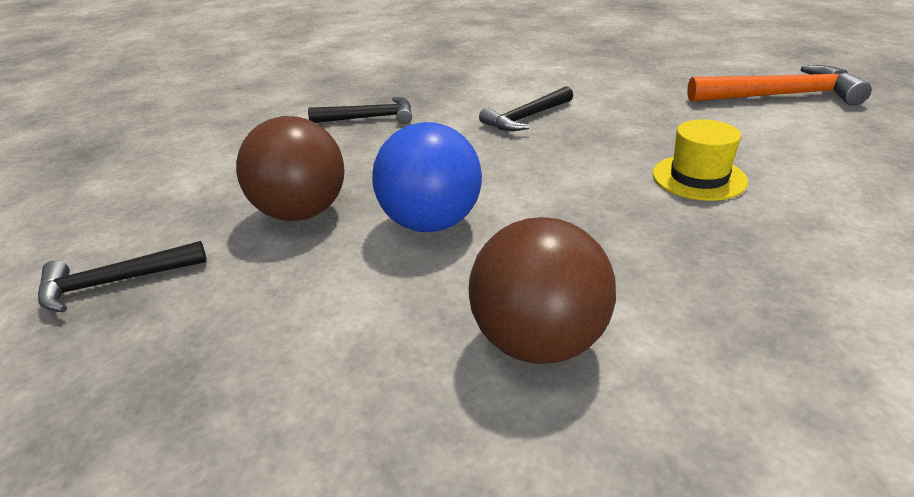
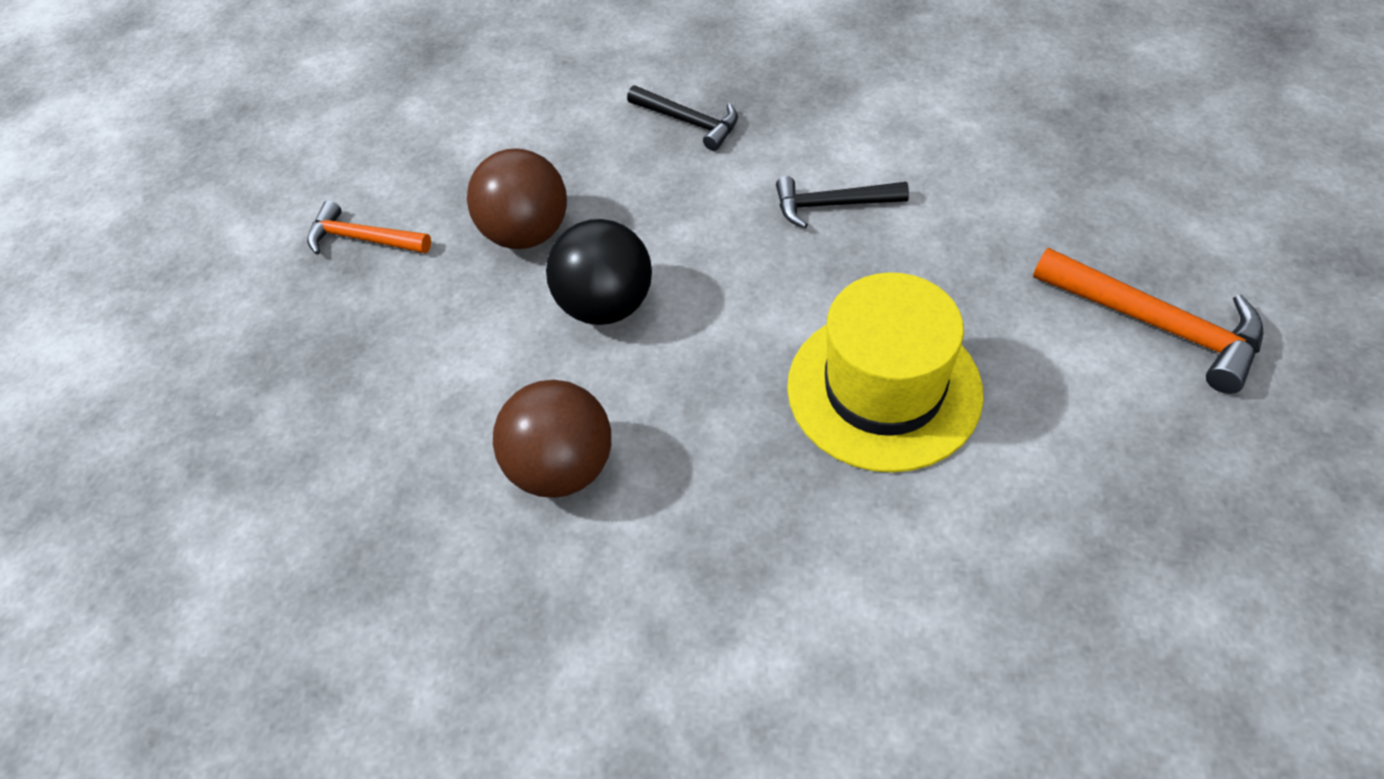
camera: 40 degrees right, 20 degrees up
(115, 282) = (363, 239): black hammer -> orange hammer
(431, 223) = (606, 305): blue ball -> black ball
(699, 177) = (884, 389): yellow hat -> yellow hat, size x1.89

